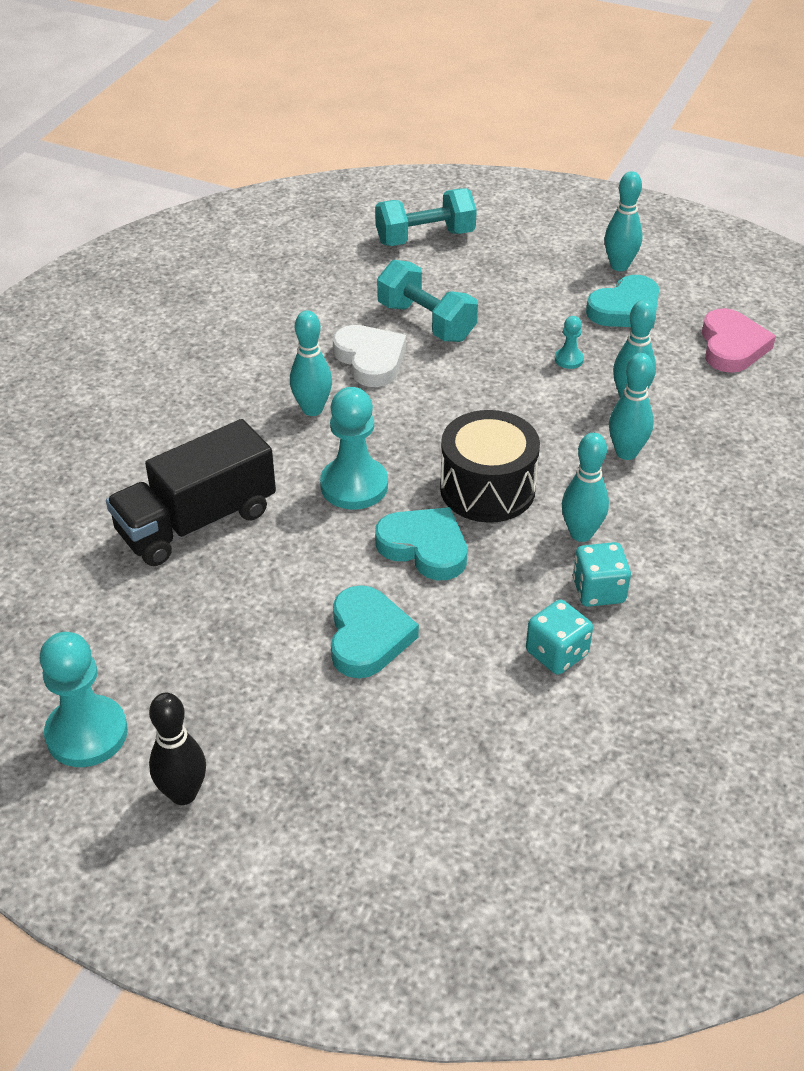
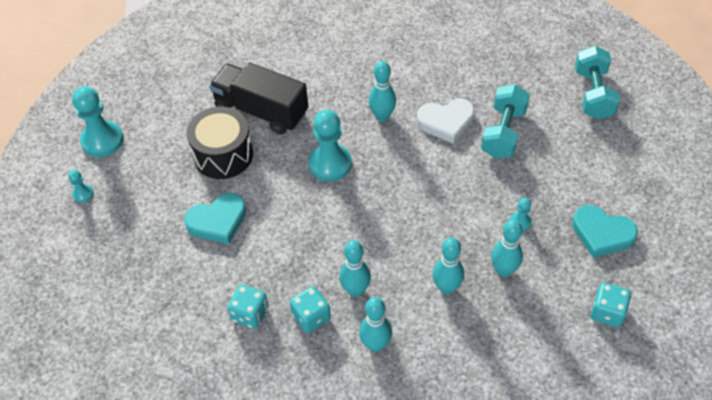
camera: 65 degrees right, 10 degrees up
(183, 794) = (83, 194): black bowling pin -> turquoise pawn
(370, 359) = (446, 122): white heart -> white heart turned 45 degrees clockwise
(424, 547) = (299, 217): turquoise heart -> none
(425, 238) = (593, 94): turquoise dumbbell -> turquoise dumbbell turned 45 degrees clockwise
(487, 489) = (366, 227): black drum -> black drum (223, 155)
(619, 266) = (651, 212): turquoise bowling pin -> turquoise bowling pin (375, 345)
(732, 346) = (607, 312): pink heart -> turquoise dice

